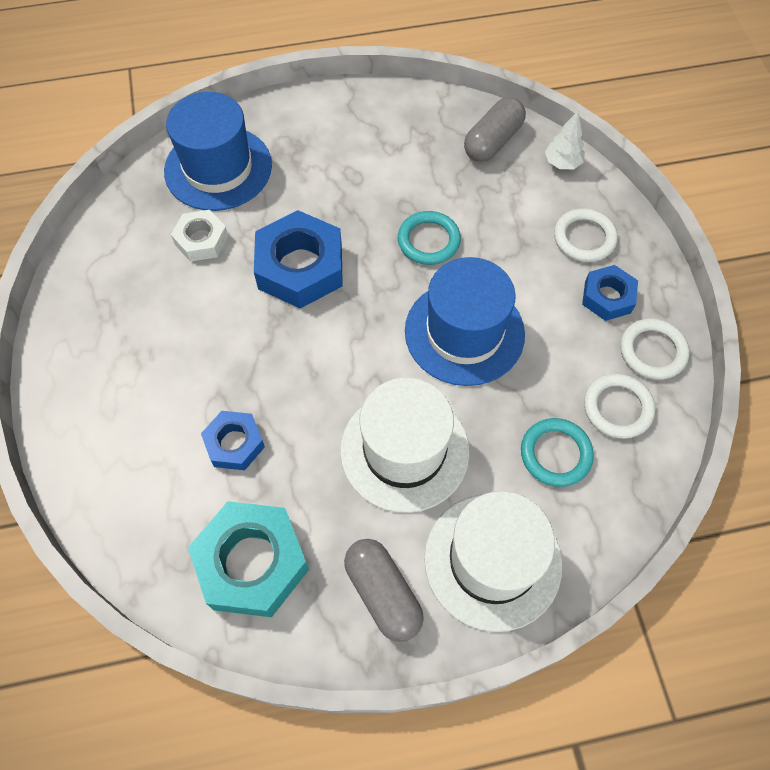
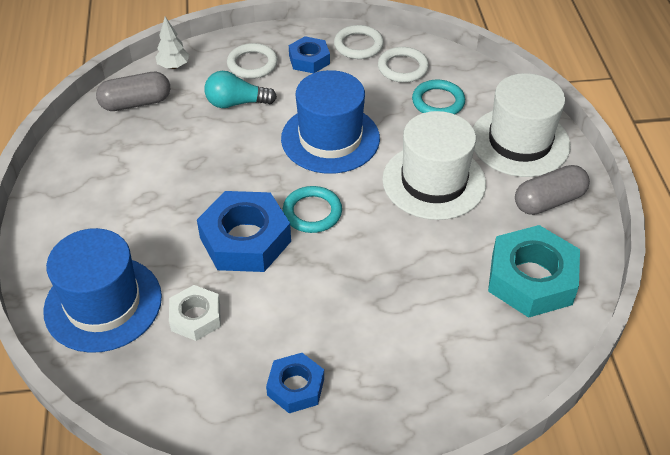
camera: 85 degrees left, 15 degrees down
(234, 443) = (425, 290): blue nut -> blue nut (295, 387)
(428, 241) = (234, 152): turquoise ring -> turquoise ring (312, 212)
(492, 141) = (136, 103): grey capsule -> grey capsule turned 60 degrees counterclockwise
(510, 231) = (236, 103): none -> turquoise light bulb

